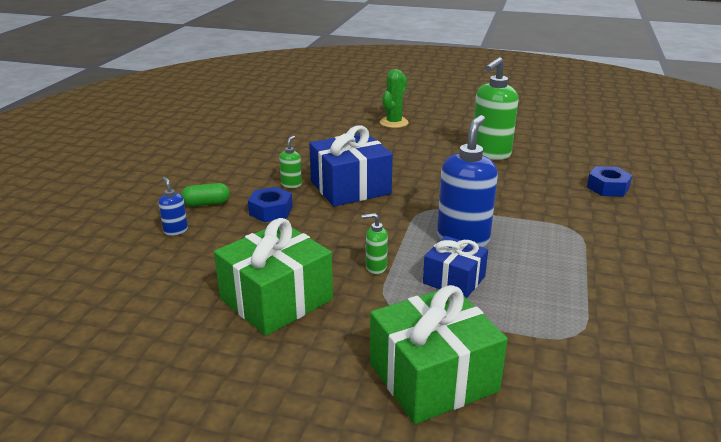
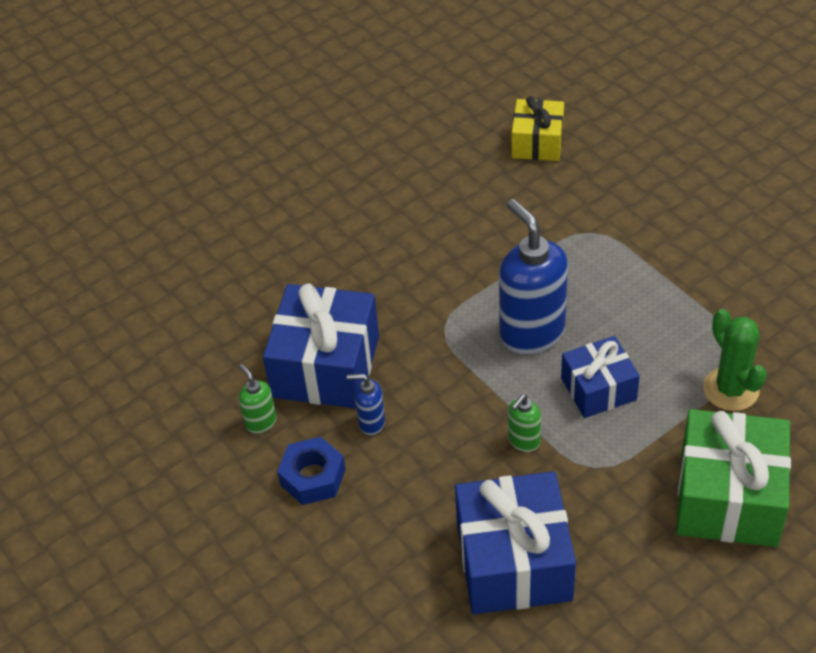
camera: 50 degrees left, 20 degrees up
(175, 231) = (275, 601): blue soap dispenser -> blue soap dispenser (371, 423)
(206, 204) = (230, 538): green capsule -> none
(276, 299) = (514, 561): green gift -> blue gift
(394, 122) = (182, 216): green cactus -> green cactus (731, 389)
(490, 153) = (367, 181): green soap dispenser -> none
(608, 188) = (537, 142): blue nut -> yellow gift

